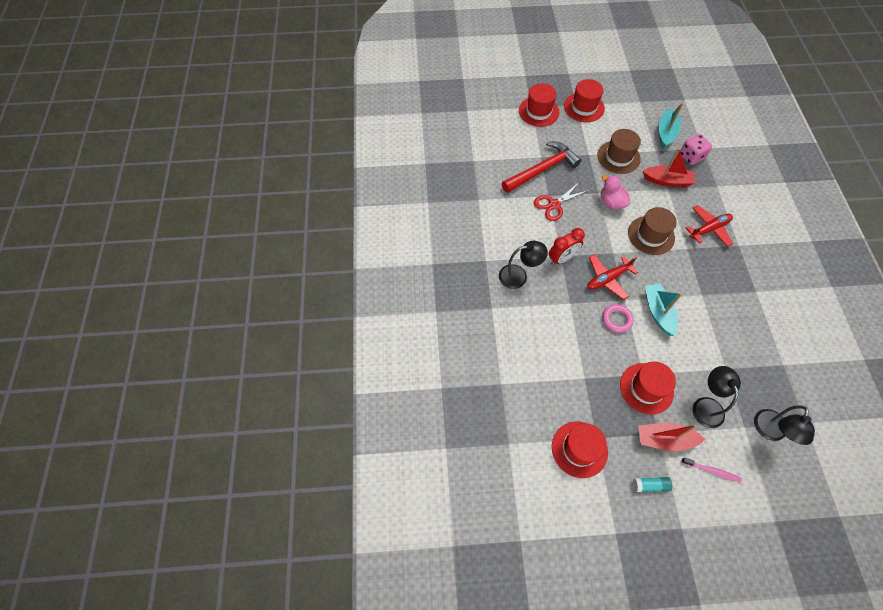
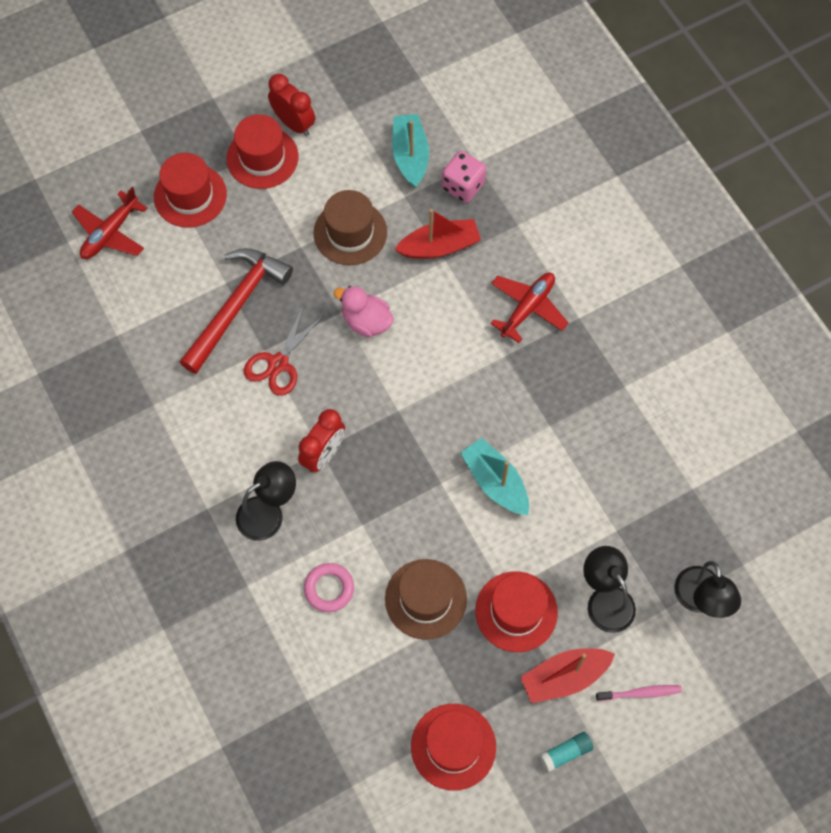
camera: 25 degrees left, 5 degrees up
(607, 98) = (294, 124): none -> red clock
(607, 279) = (404, 459): red plane -> red plane (110, 233)
(616, 319) = (439, 521): pink ring -> pink ring (329, 588)
(651, 235) = (445, 355): brown hat -> brown hat (425, 599)

